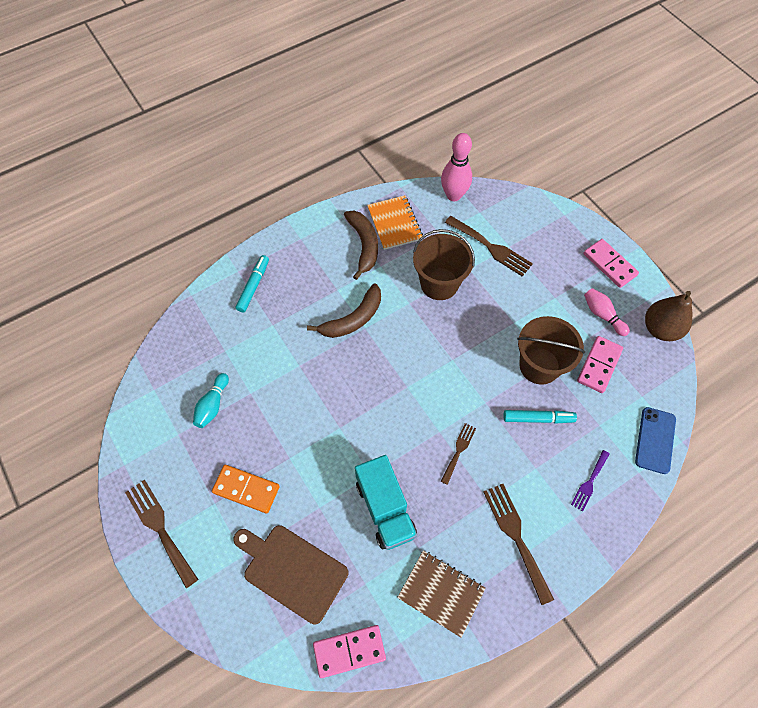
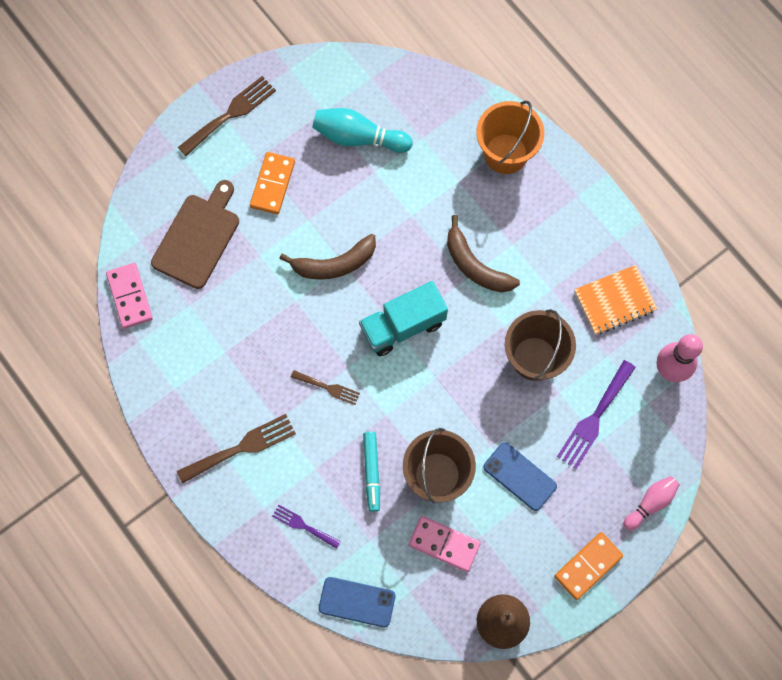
camera: 85 degrees right, 10 degrees up
(212, 405) = (358, 137): turquoise bowling pin -> turquoise bowling pin, size x1.57
(253, 286) = (505, 153): turquoise marker -> orange bucket
(364, 245) = (578, 268): brown banana -> brown banana (334, 264)
(385, 509) = (262, 318): turquoise truck -> turquoise truck (403, 326)
(441, 593) = (184, 376): brown notebook -> none
(491, 247) = (594, 418): brown fork -> purple fork
(539, 304) = (520, 476): none -> blue phone
(602, 315) = (513, 552): pink bowling pin -> pink bowling pin (650, 503)
(609, 264) = (588, 566): pink domino -> orange domino

